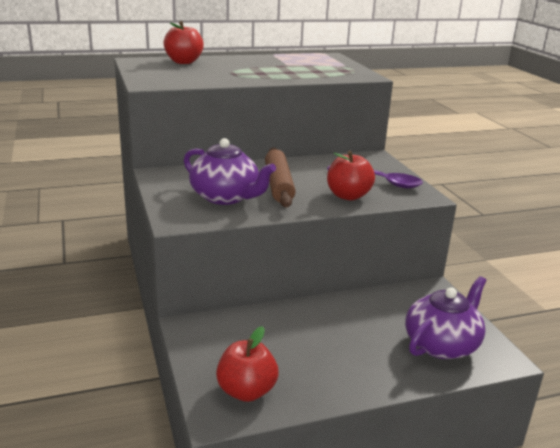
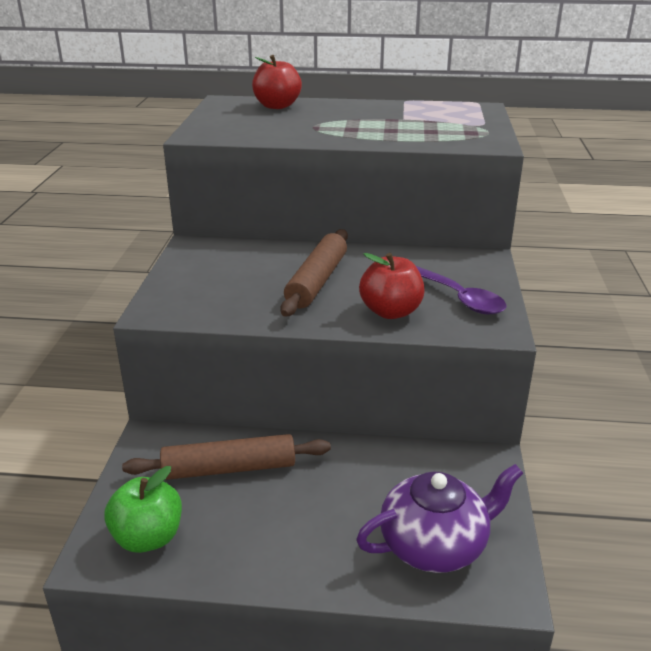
camera: 25 degrees right, 5 degrees up
(226, 197) = (238, 288): purple teapot -> none
(246, 391) = (148, 537): red apple -> green apple
(267, 332) = (229, 468): none -> brown rolling pin

